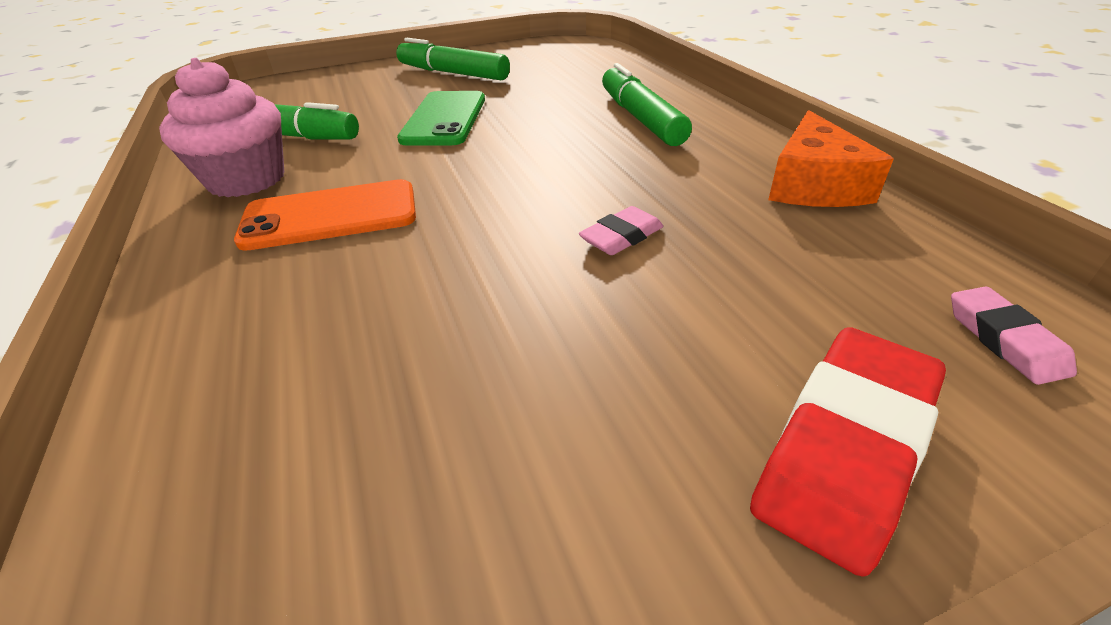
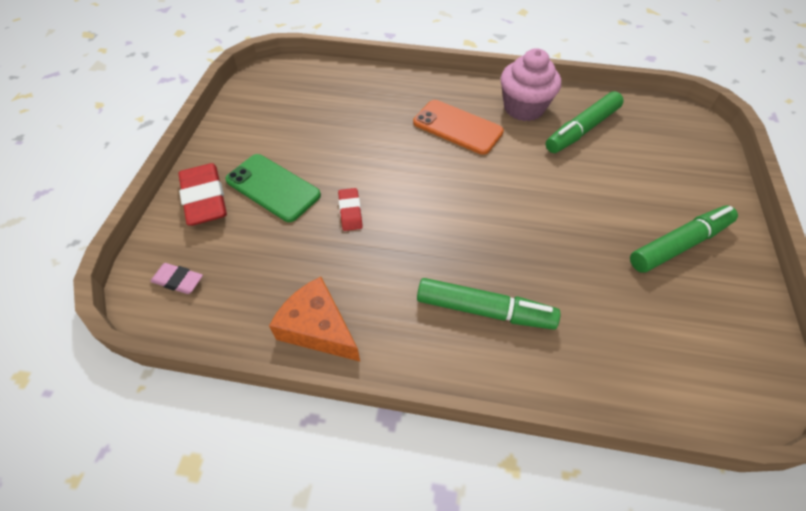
camera: 120 degrees right, 15 degrees up
(330, 216) = (457, 127): orange phone -> orange phone turned 75 degrees counterclockwise
(444, 119) = (562, 203): green phone -> green phone (273, 188)
(621, 237) = (350, 211): pink eraser -> red eraser

